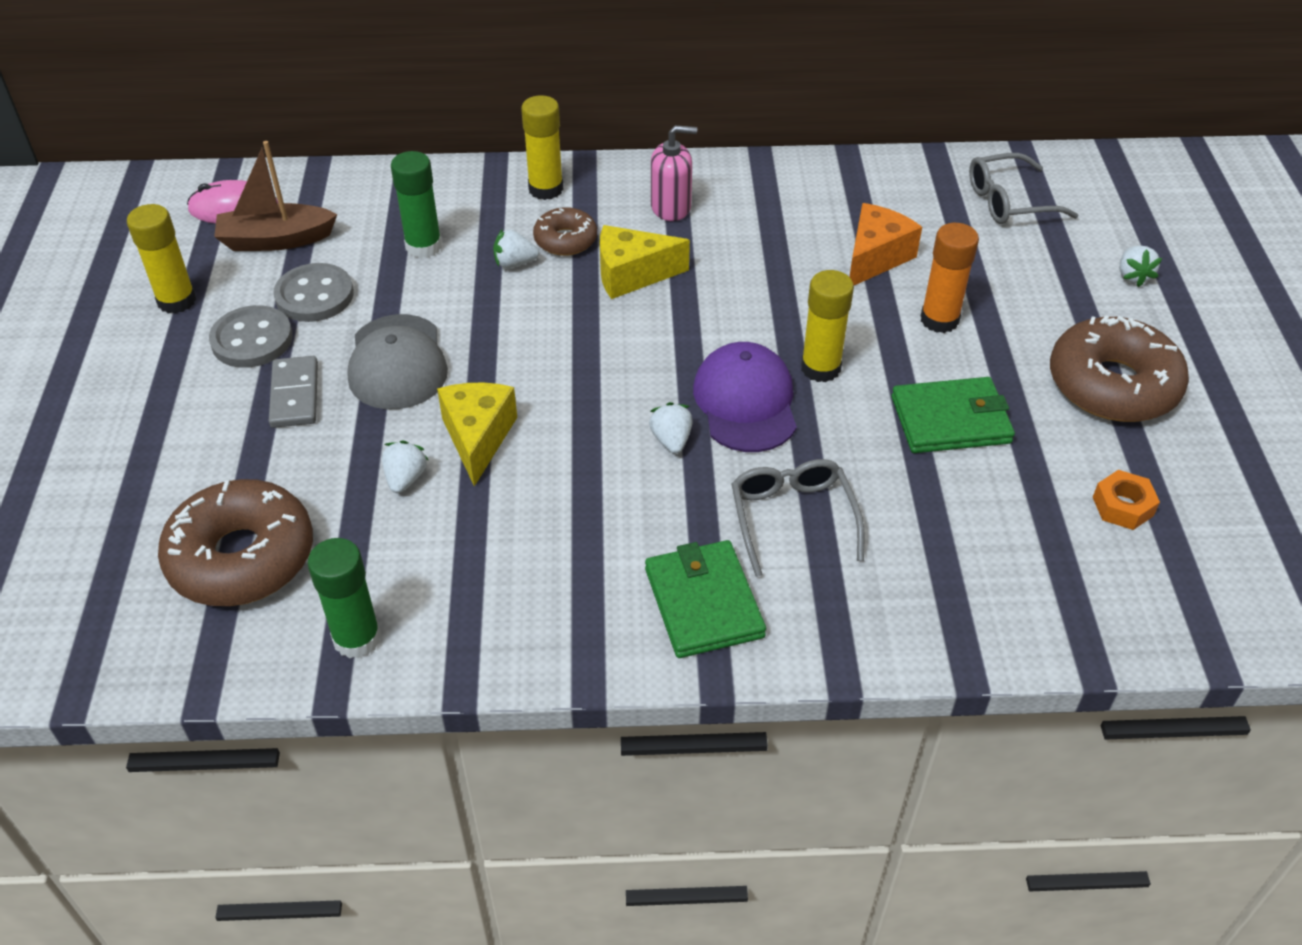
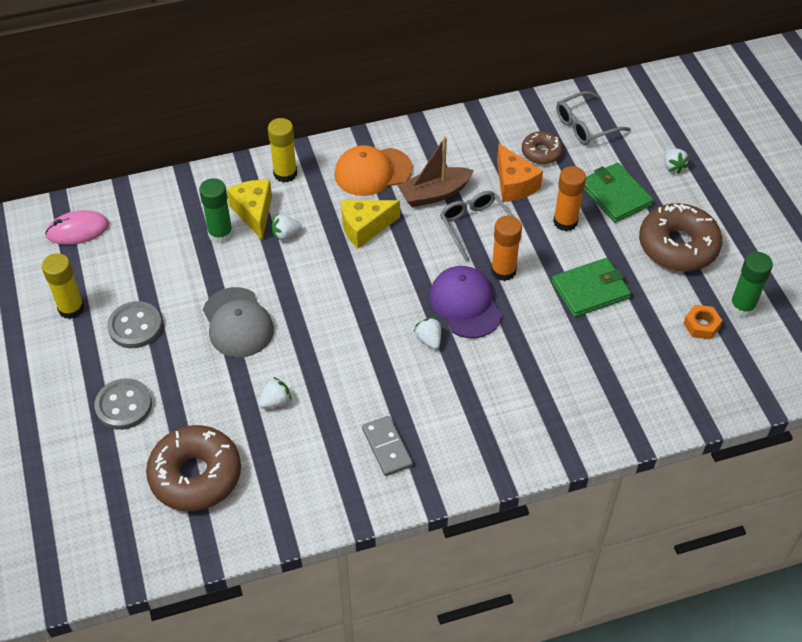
camera: 15 degrees left, 5 degrees up
(276, 240) = (118, 249): brown boat -> brown boat (434, 194)
(295, 395) = (181, 359): grey domino -> grey domino (387, 447)
(314, 295) = (163, 285): grey button -> grey button (124, 405)
(357, 638) = (288, 509): green glue stick -> green glue stick (742, 307)
(405, 479) = (275, 401): white strawberry -> white strawberry turned 60 degrees clockwise
(478, 438) = (309, 364): yellow cheese -> yellow cheese (254, 212)
(565, 240) = (312, 210): brown donut -> brown donut (541, 152)
(671, 207) = (372, 172): pink soap dispenser -> orange cap
(703, 602) = (482, 440): green wallet -> green wallet (615, 195)
(792, 518) = (517, 375): grey glasses -> grey glasses (475, 226)
(820, 368) = (503, 271): yellow glue stick -> orange glue stick
(875, 257) = (514, 184): orange cheese -> orange cheese turned 135 degrees clockwise

